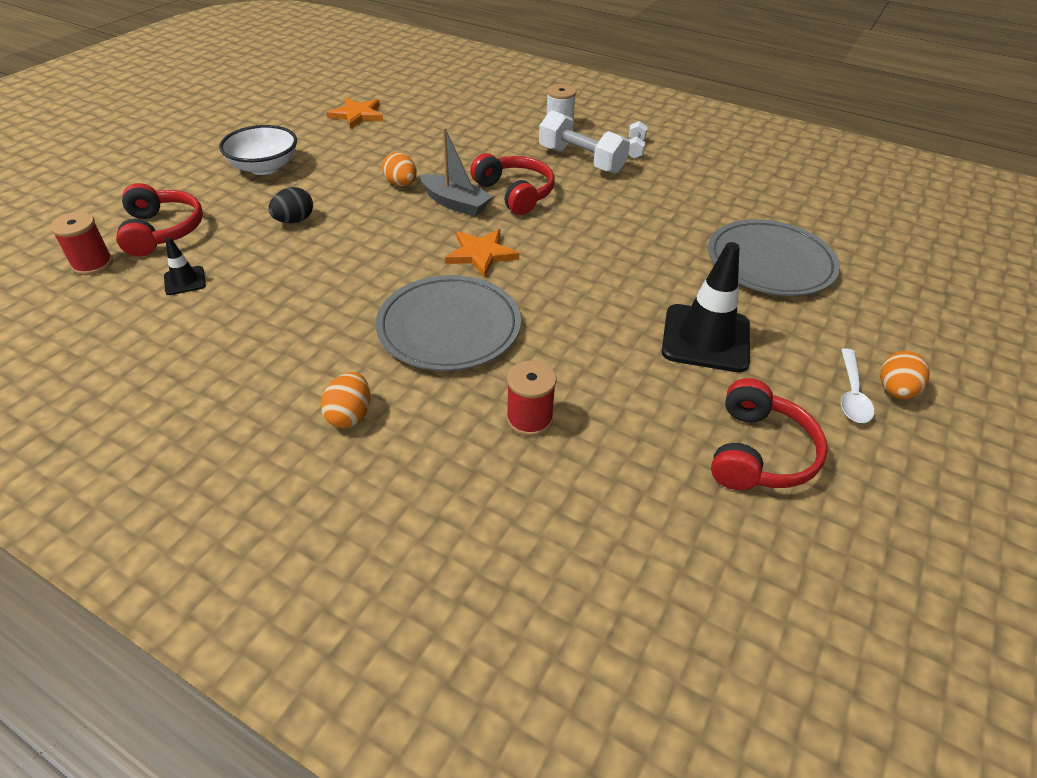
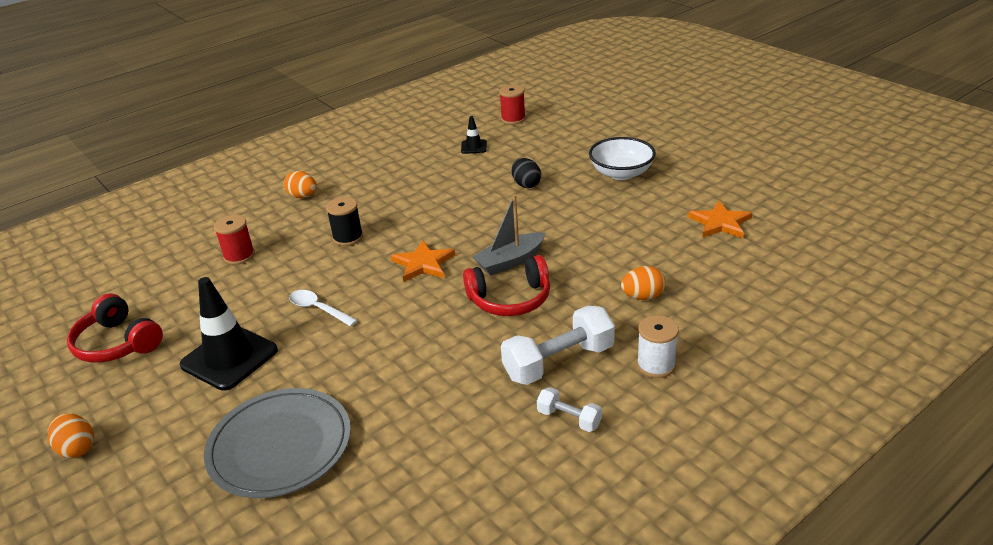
camera: 115 degrees right, 10 degrees down
(163, 231) = (540, 137): red headphones -> none
(401, 184) = (560, 236): orange egg -> orange egg (642, 296)
(449, 327) = (348, 237): grey plate -> black spool
(852, 394) = (102, 418): white spoon -> white spoon (318, 309)

